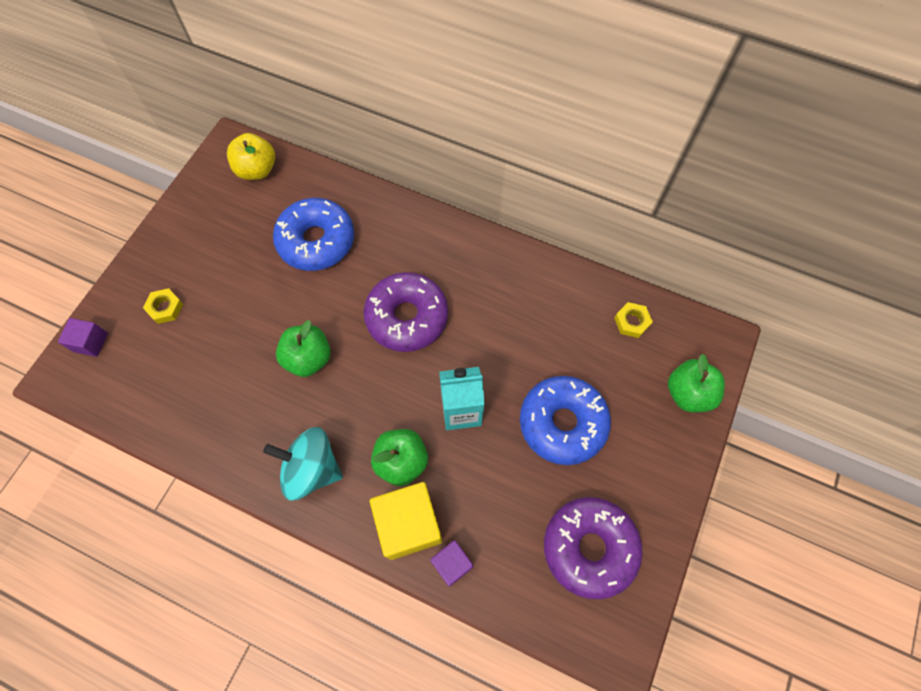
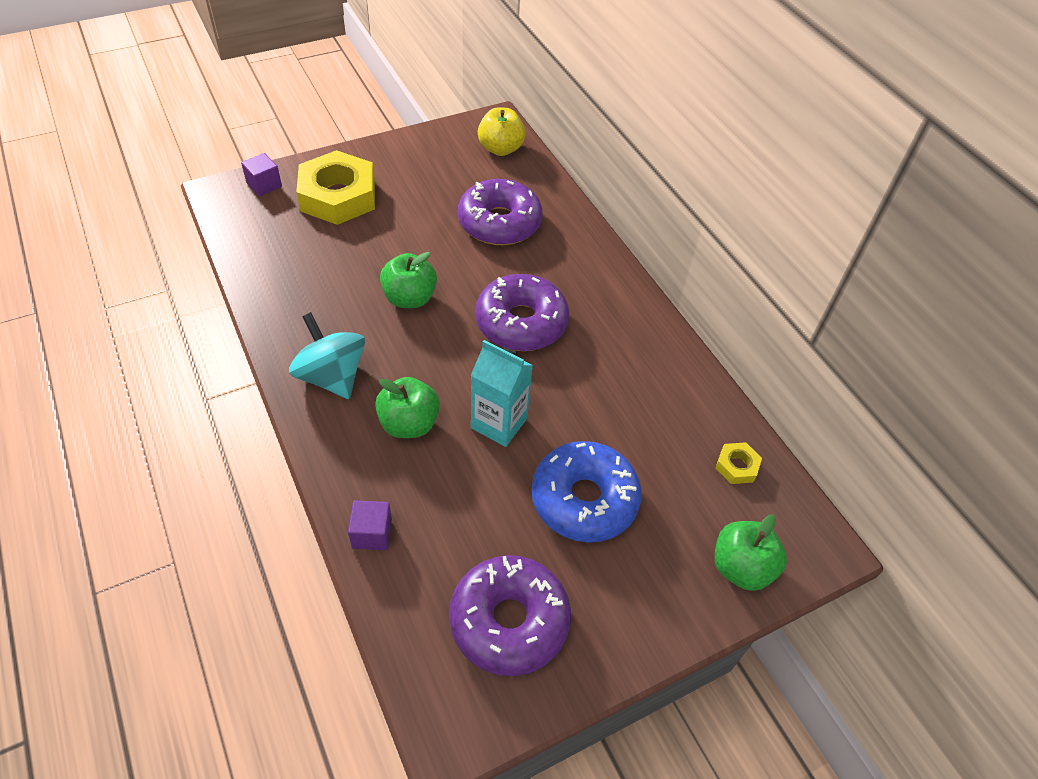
camera: 35 degrees right, 15 degrees down
(165, 308) = (338, 196): yellow nut -> yellow nut, size x2.34
(316, 241) = (499, 223): blue donut -> purple donut
(409, 524) = (367, 475): yellow cube -> none

